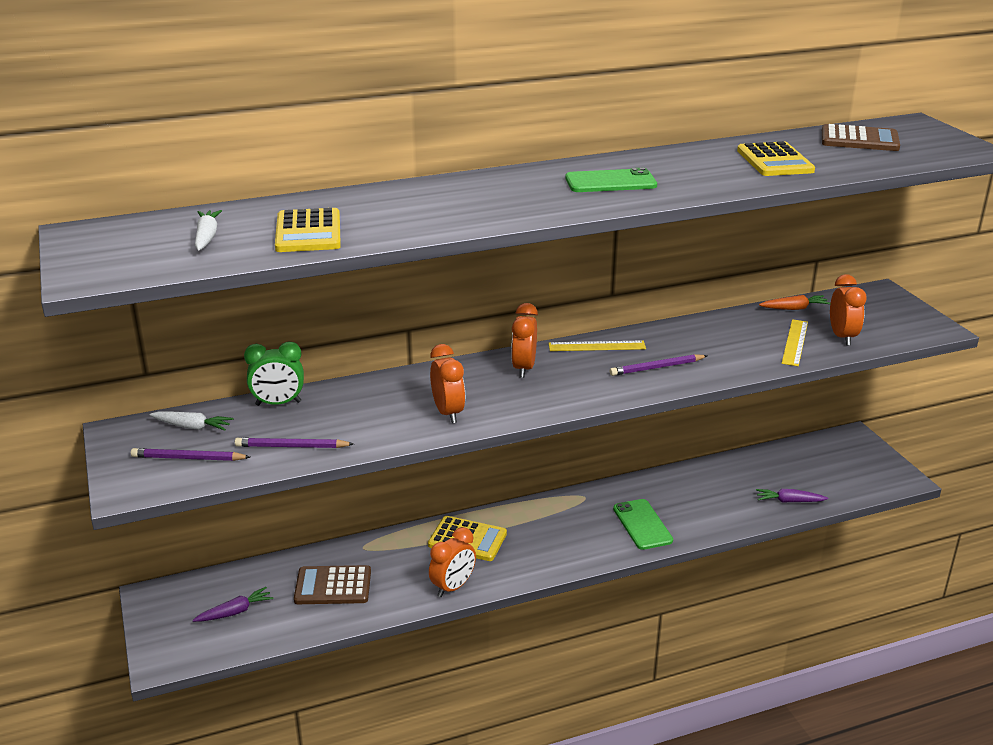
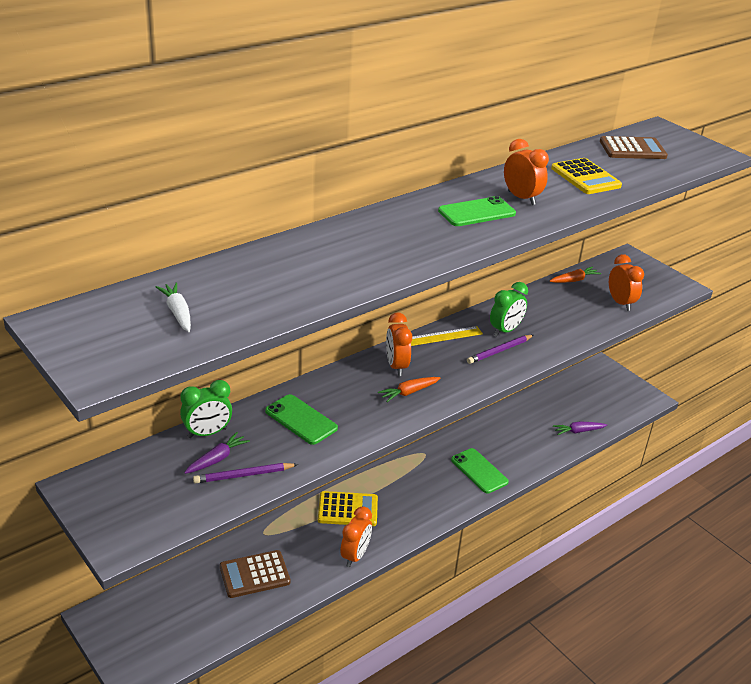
camera: 20 degrees left, 5 degrees up
(188, 458) = (157, 503): purple pencil -> none
(192, 427) = (142, 470): white carrot -> none
(235, 612) = (180, 616): purple carrot -> purple carrot (217, 459)
(308, 232) = (265, 296): yellow calculator -> none
(385, 404) = (301, 420): none -> green phone
(448, 413) = (358, 420): orange clock -> orange clock (521, 198)
(523, 394) = (409, 392): none -> orange carrot
(676, 349) = (505, 330): none -> green clock
(795, 342) = (589, 312): yellow ruler -> none

